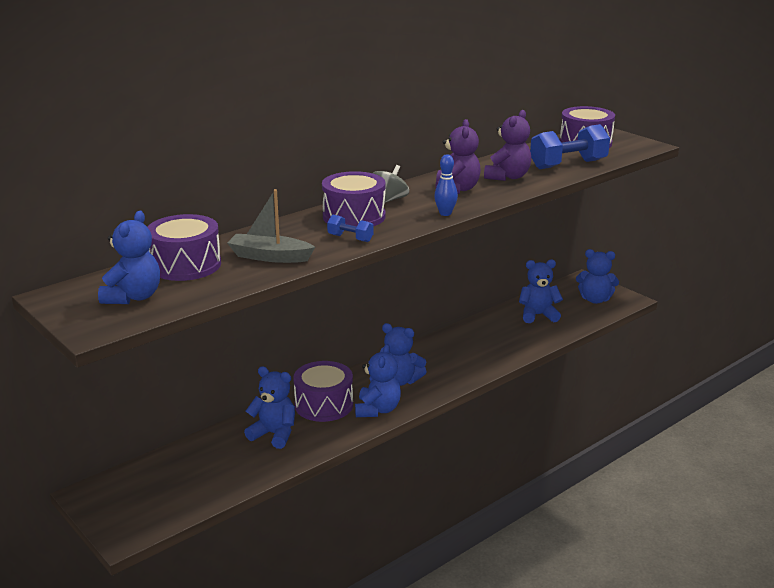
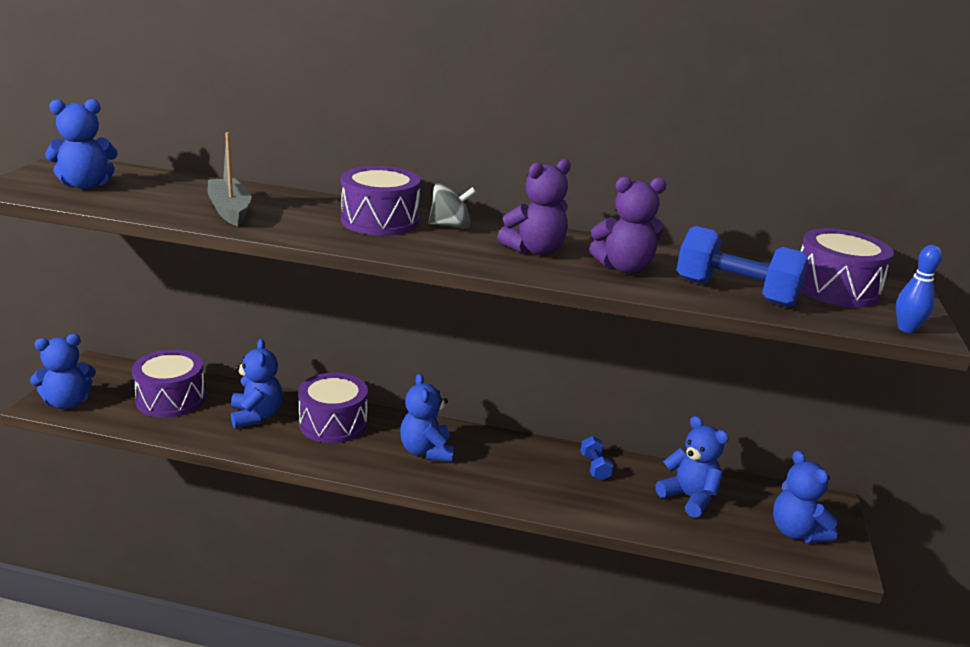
camera: 50 degrees right, 0 degrees up
(185, 265) = (174, 186): purple drum -> purple drum (171, 399)
(350, 238) = (319, 231): blue dumbbell -> blue dumbbell (595, 467)
(377, 410) = (356, 458): blue teddy bear -> blue teddy bear (67, 402)
(445, 213) = (454, 259): blue bowling pin -> blue bowling pin (906, 329)

